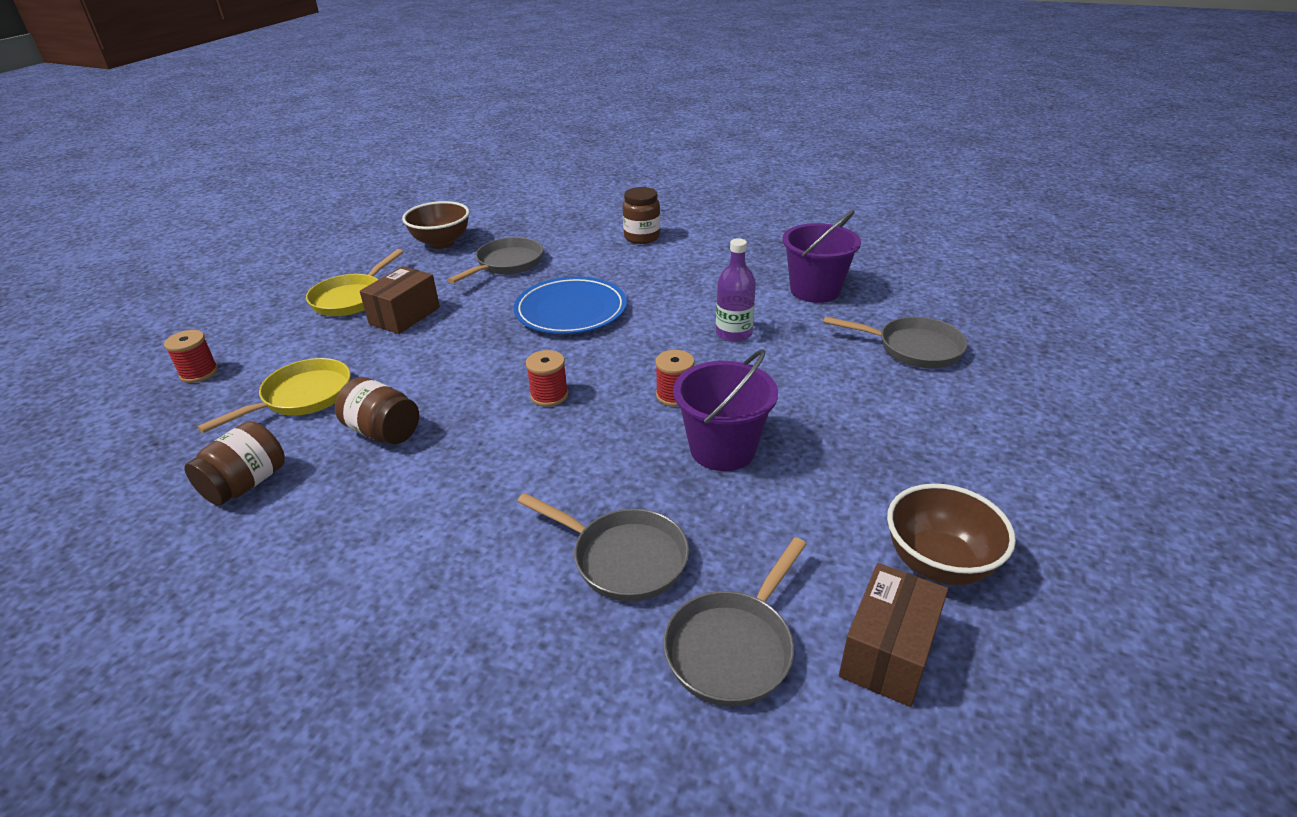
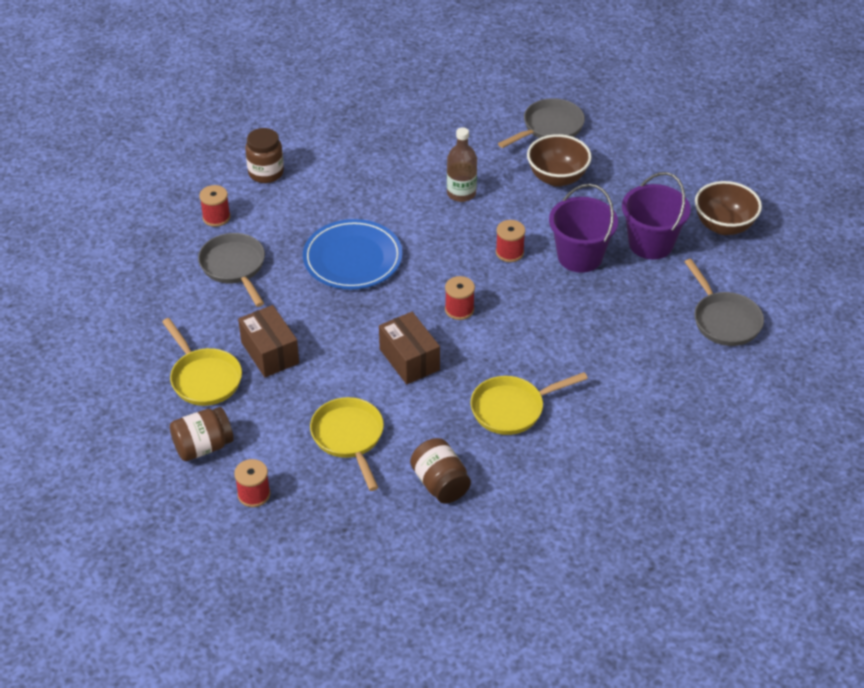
camera: 60 degrees left, 10 degrees up
(383, 432) = (434, 403): brown jar -> brown jar (203, 447)
(403, 494) = (512, 409): none -> yellow pan
(441, 243) = (145, 294): brown bowl -> brown bowl (557, 178)
(562, 237) = (216, 217): none -> red spool
(623, 558) = (639, 334): grey pan -> none
(734, 333) = (461, 193): purple bottle -> brown bottle
(815, 290) = (442, 128): purple bucket -> purple bucket (651, 244)
(888, 652) = (760, 272): brown box -> brown box (409, 359)

